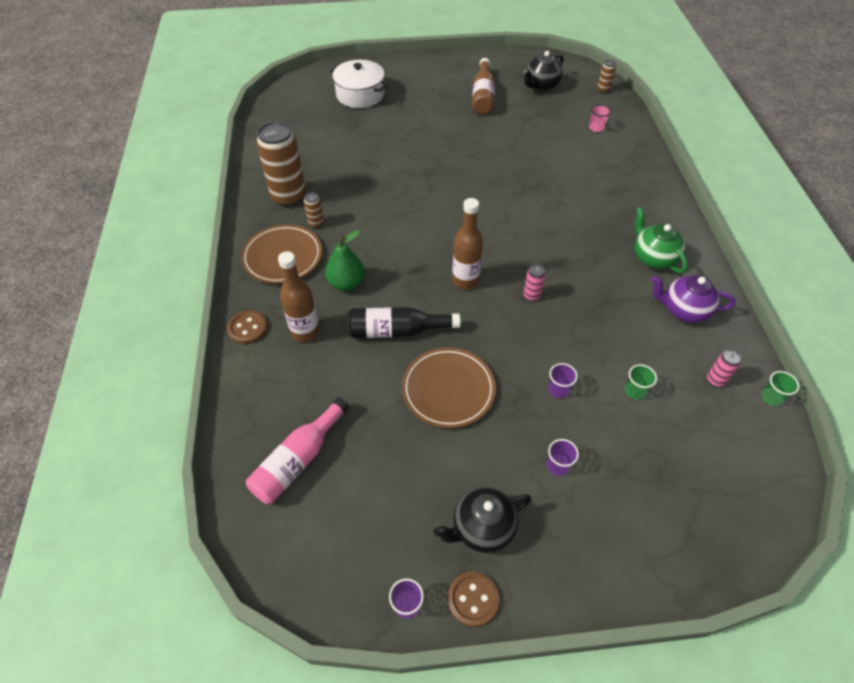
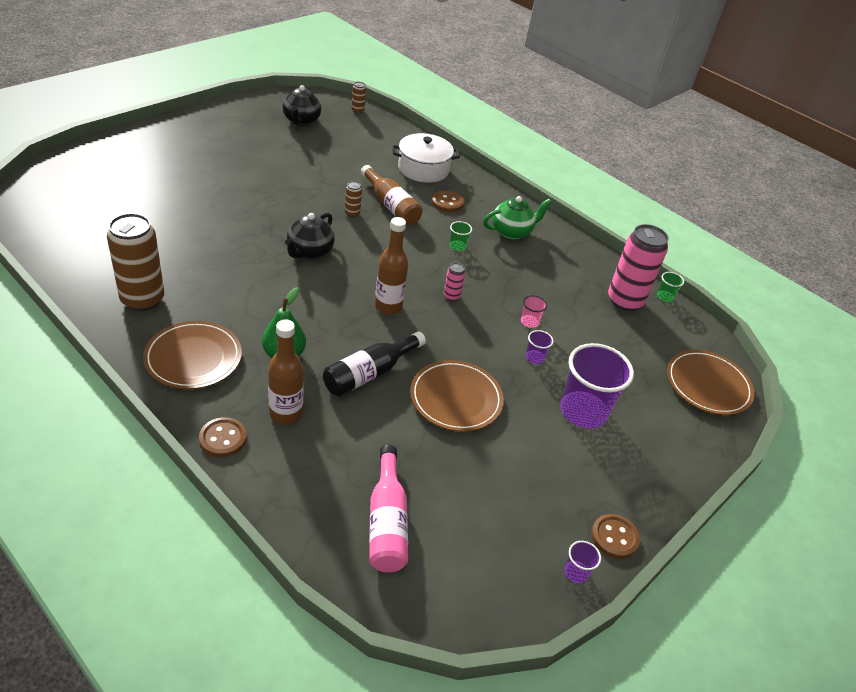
camera: 45 degrees left, 10 degrees down
(316, 223) = (199, 313): brown can -> brown can (352, 213)
(360, 95) = (125, 176): white pot -> white pot (423, 169)
(482, 528) = (574, 485): black teapot -> black teapot (309, 252)
(483, 96) = (255, 144): brown bottle -> brown bottle (391, 205)
(558, 466) = (583, 411): purple cup -> purple cup, size x2.33
(596, 128) = (380, 144): pink cup -> pink cup (529, 322)
(611, 205) = (447, 202): none -> brown button
(635, 391) = (584, 333): green cup -> green cup (457, 246)
(653, 258) = (512, 232): green teapot -> green teapot turned 135 degrees clockwise
(683, 310) = (565, 262): purple teapot -> none
(715, 380) = (625, 301): pink can -> pink can, size x2.29
(730, 516) = (708, 385): none -> brown plate

